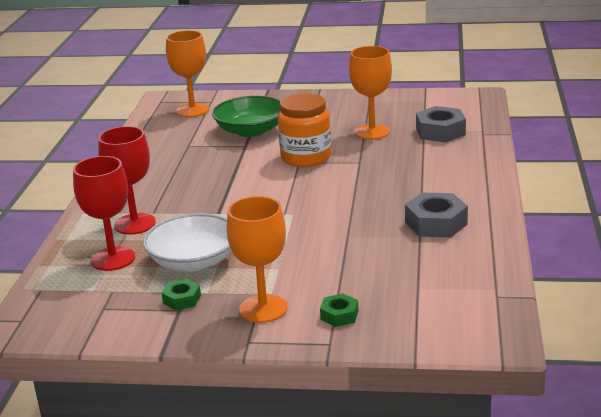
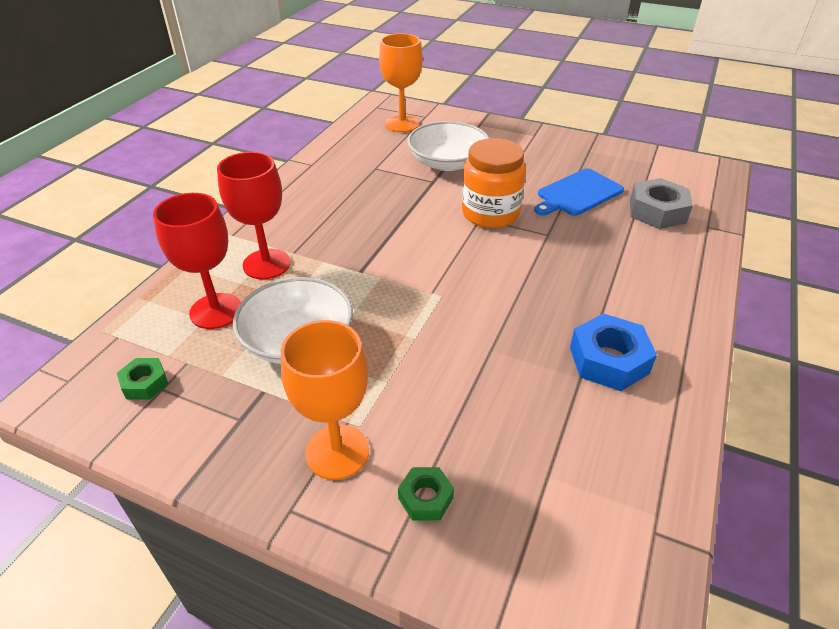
camera: 15 degrees right, 15 degrees up
(182, 299) = (252, 402): green nut -> green nut (145, 383)
(250, 130) = (447, 162): green bowl -> white bowl
(372, 132) = (577, 193): orange goblet -> blue cutting board
(436, 223) = (608, 360): grey nut -> blue nut

